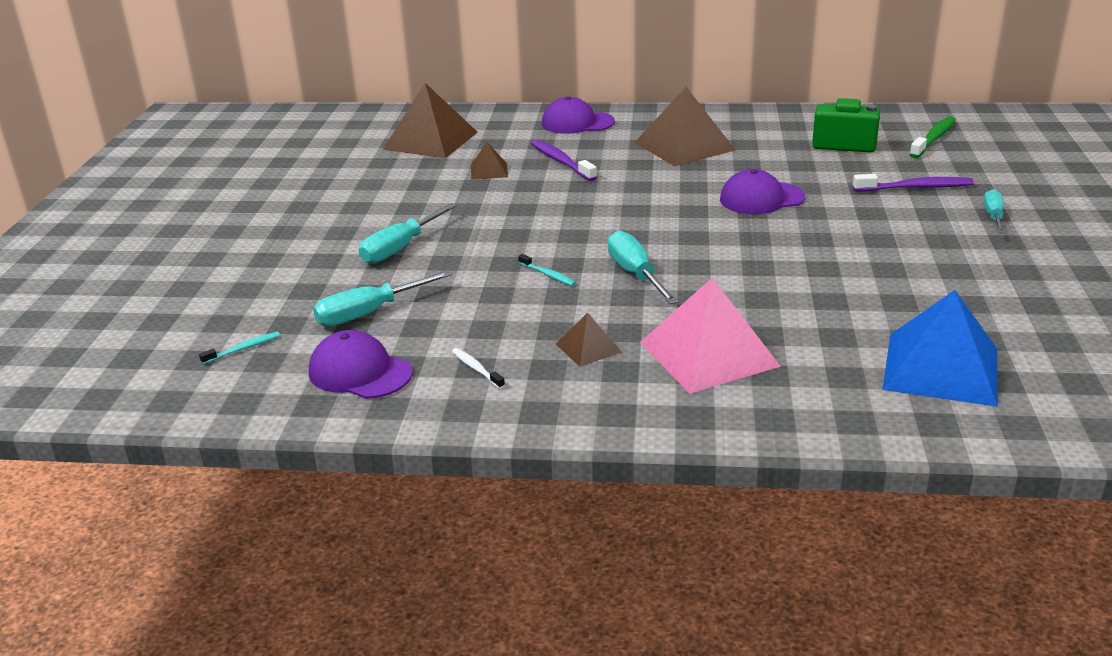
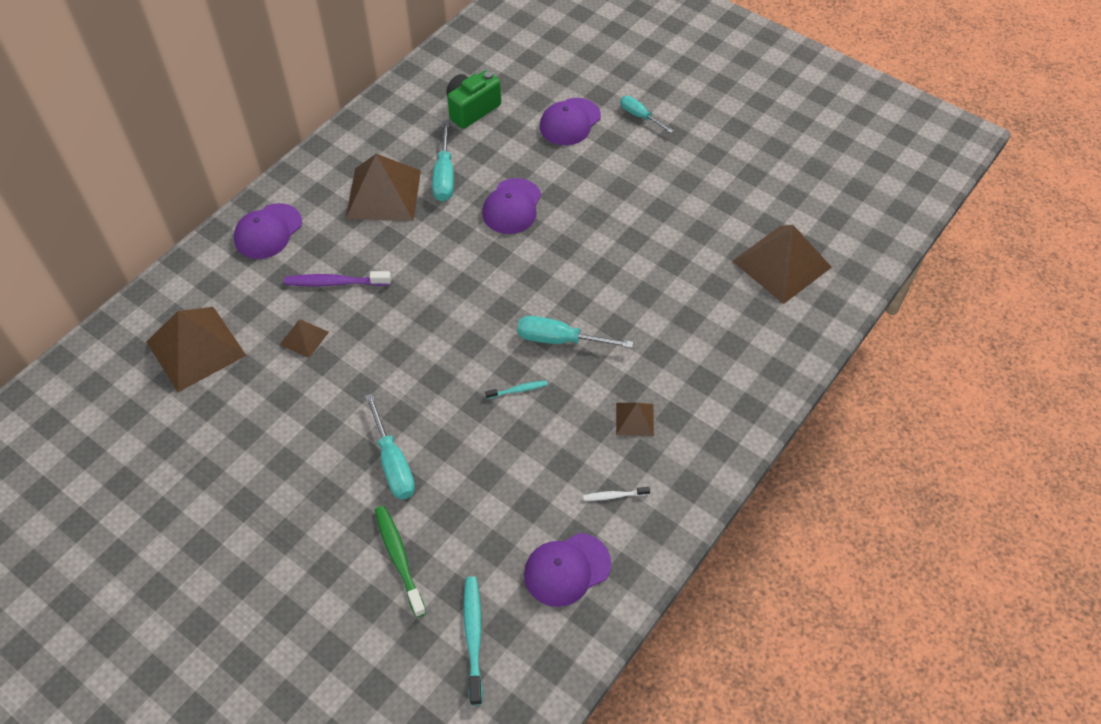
camera: 60 degrees left, 25 degrees up
(243, 349) = (473, 637): turquoise toothbrush -> turquoise toothbrush, size x1.80
(369, 313) = (484, 529): turquoise screwdriver -> turquoise screwdriver (444, 176)
(708, 354) = (688, 360): pink pyramid -> none
(915, 188) = (570, 122): purple toothbrush -> purple cap
(933, 139) = (509, 61): green toothbrush -> green toothbrush (399, 558)
(940, 368) = (781, 264): blue pyramid -> brown pyramid

